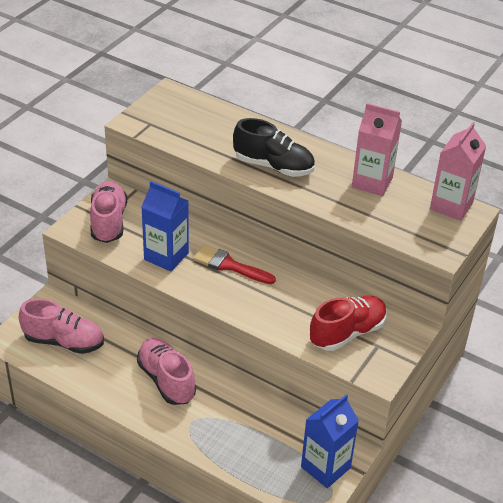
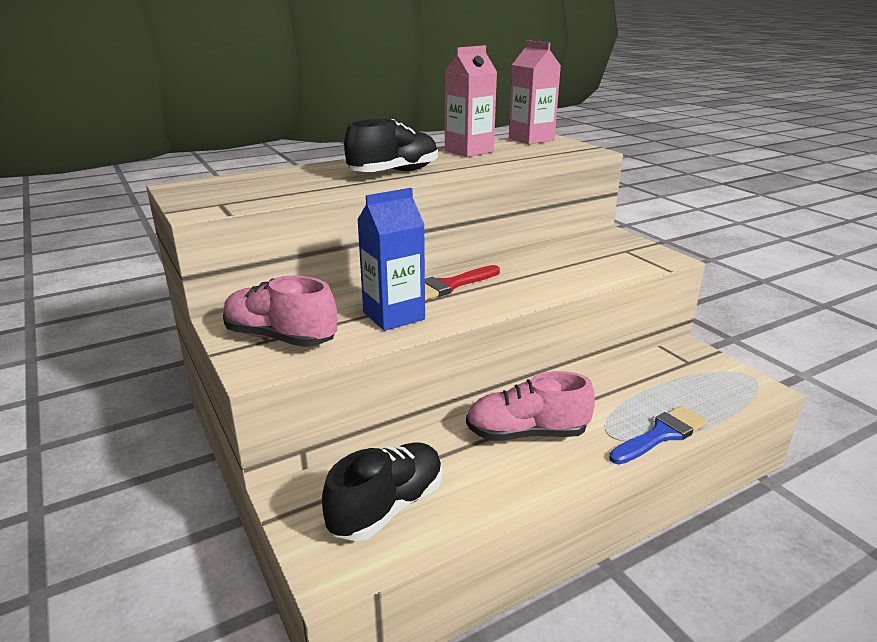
camera: 60 degrees left, 15 degrees down
(64, 341) = (387, 507): pink shoe -> black shoe
(208, 450) = (661, 435): none -> blue brush
(325, 467) = (708, 368): blue carton -> none
(347, 333) = (600, 257): red shoe -> none

